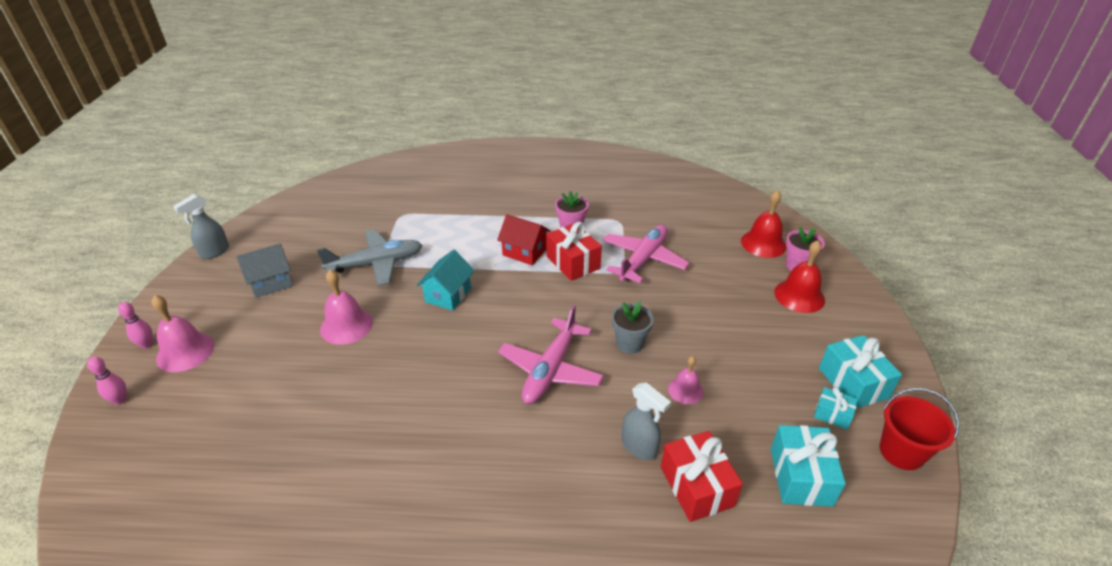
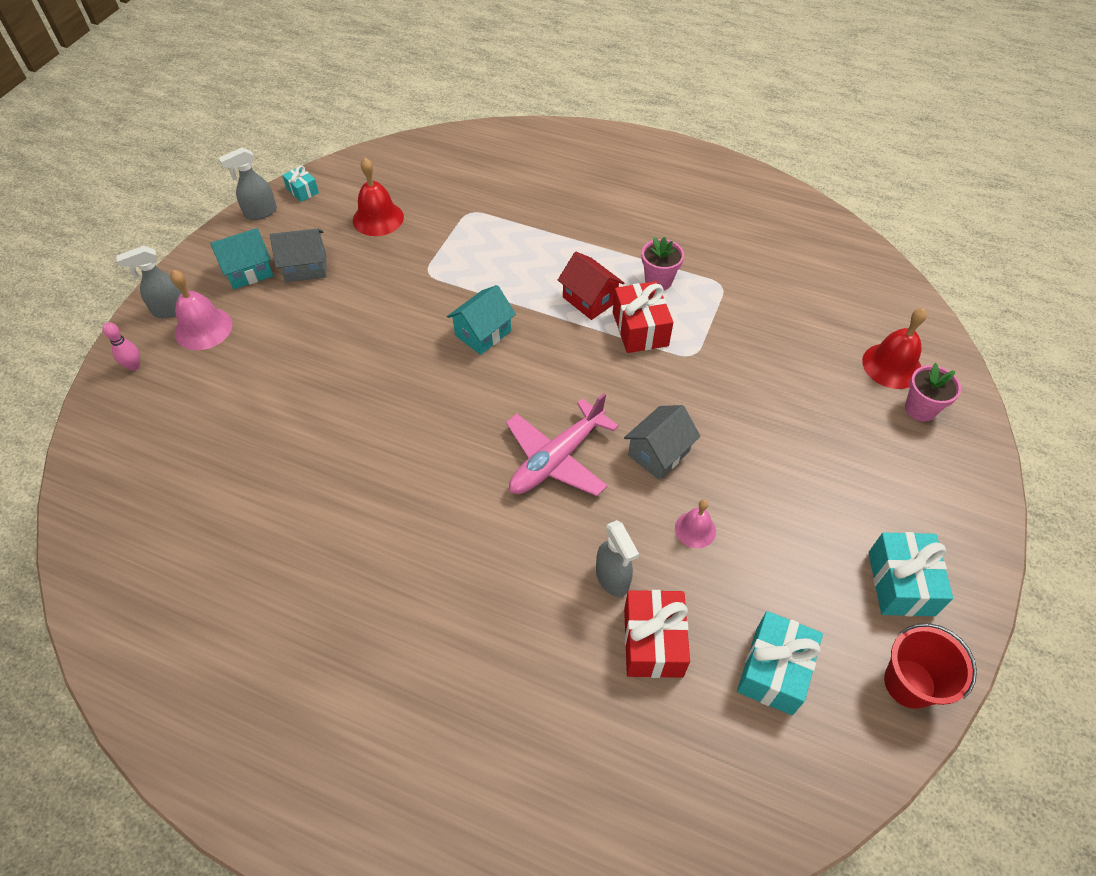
camera: 20 degrees right, 15 degrees up
(147, 345) = (170, 310): pink bowling pin -> grey spray bottle
(217, 297) = (249, 271): none -> turquoise house
(346, 325) = (365, 342): pink bell -> none
(376, 264) = (420, 272): grey plane -> none
(629, 343) = (658, 453): grey flower pot -> grey house
(643, 259) = (726, 347): pink plane -> none
(799, 296) = (898, 451): red bell -> red bell (378, 218)
(832, 414) = (852, 613): turquoise gift -> turquoise gift (302, 191)

